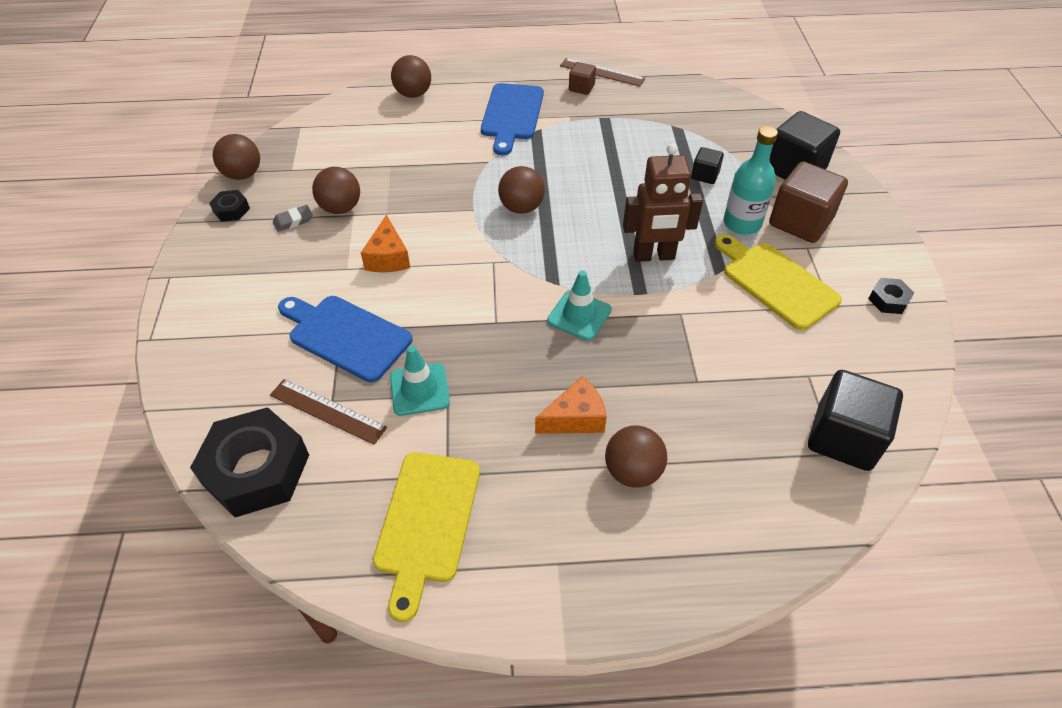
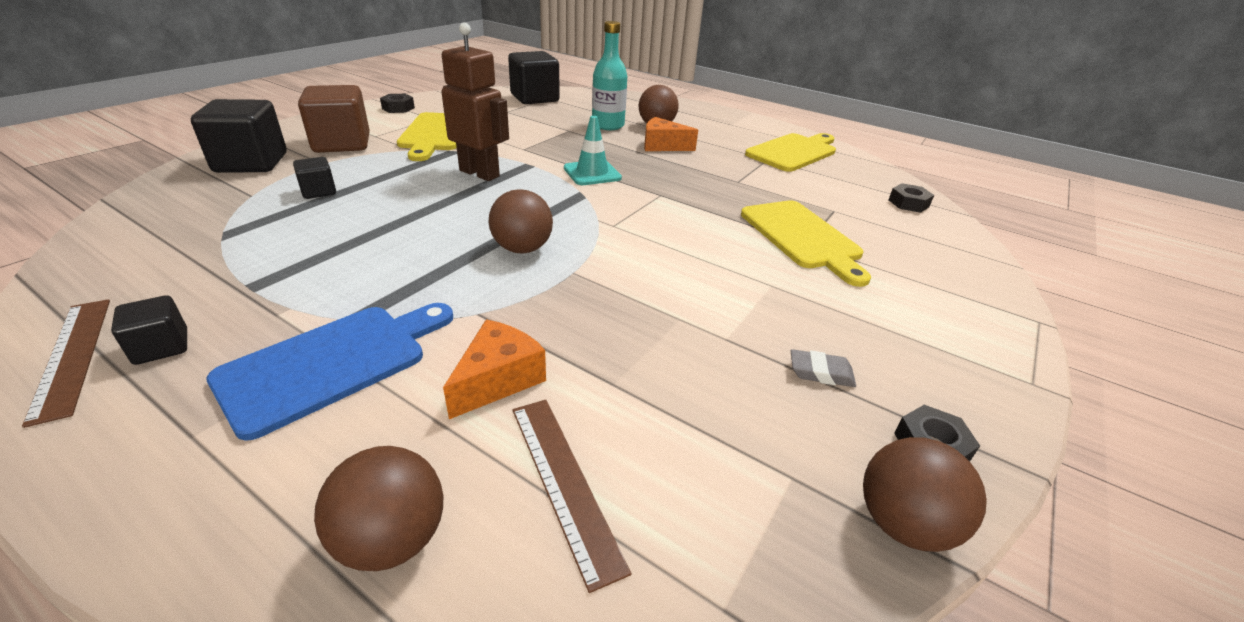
camera: 145 degrees left, 15 degrees down
(256, 470) = (908, 203): black nut -> black nut, size x0.45
(327, 411) = (840, 207): brown ruler -> brown ruler (564, 482)
(341, 208) = (738, 355): brown ball -> none
(346, 336) = (802, 237): blue cutting board -> yellow cutting board
(388, 257) = (716, 273): orange cheese -> orange cheese (498, 380)
(419, 389) = (757, 190): turquoise traffic cone -> none
(581, 88) = (161, 347): brown cube -> black cube
(742, 223) = (378, 159): turquoise bottle -> turquoise bottle (608, 125)

